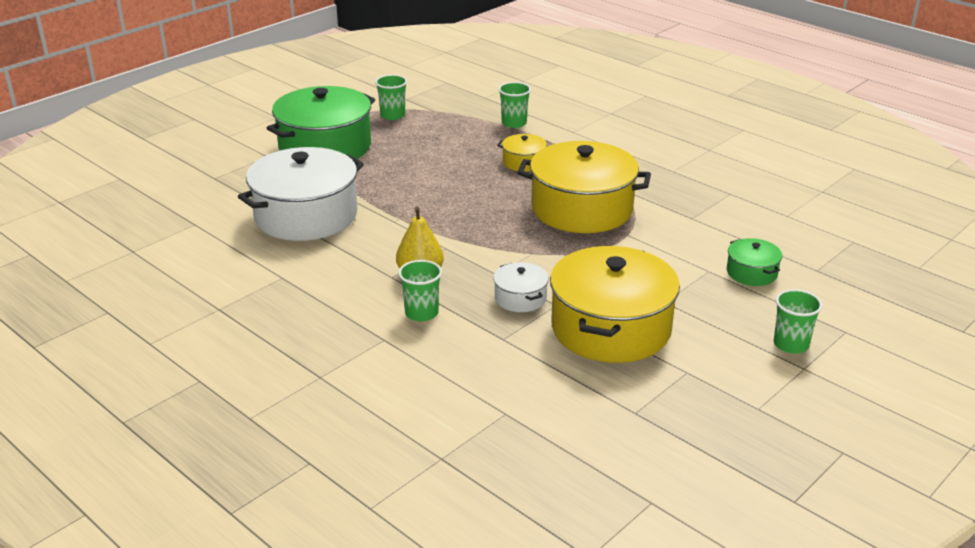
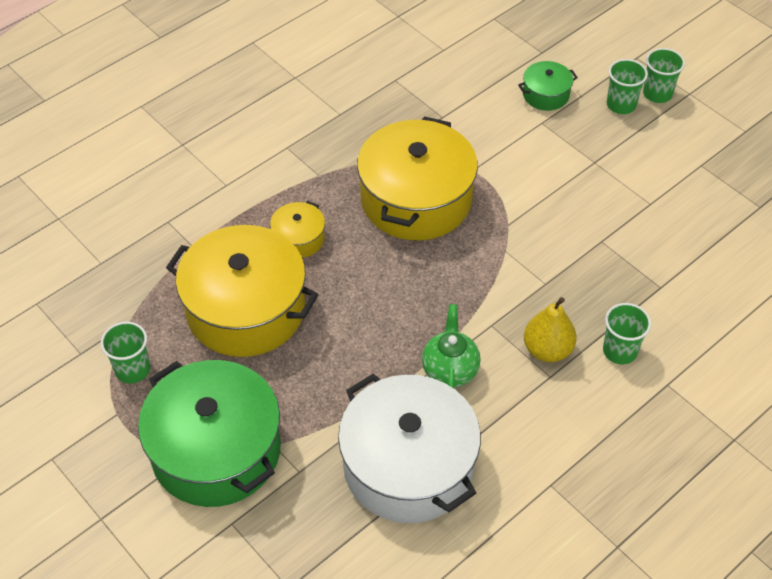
camera: 85 degrees left, 20 degrees up
(396, 230) = (450, 370): none -> green teapot
(514, 123) = (189, 239): green cup -> green cup (621, 105)
(520, 298) = (590, 267): white pot -> none
(611, 328) = (639, 206): yellow pot -> yellow pot (246, 309)

